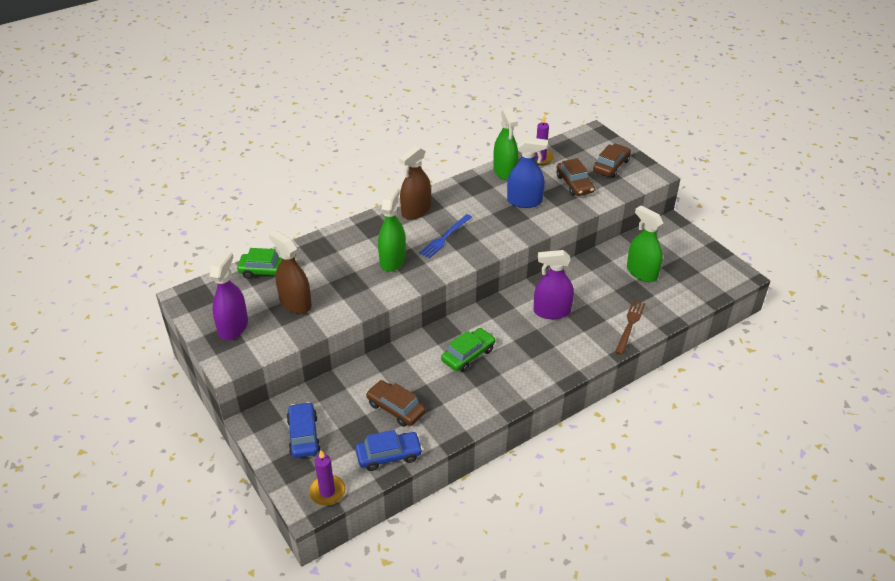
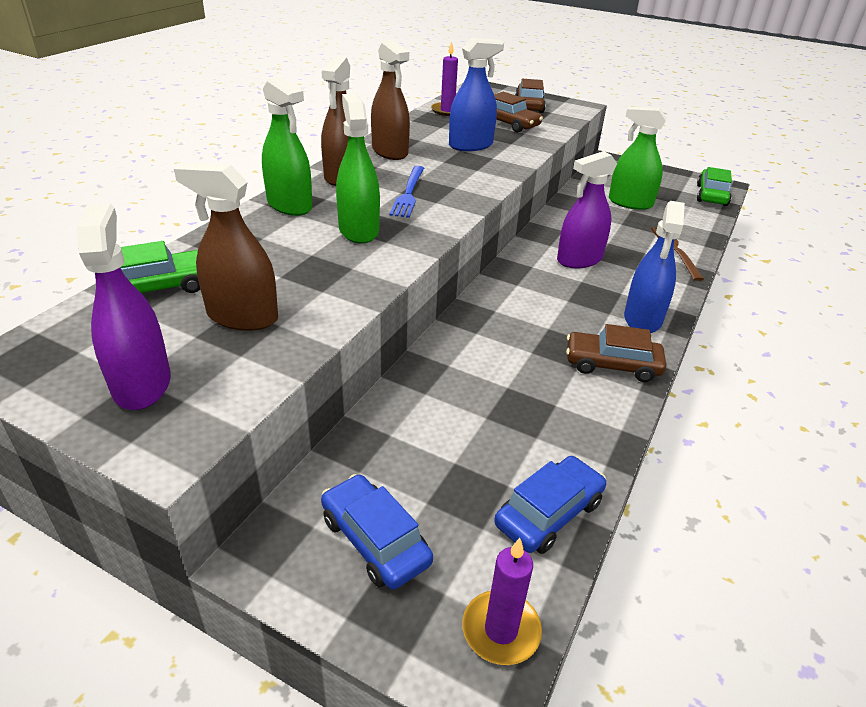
camera: 30 degrees left, 5 degrees down
(396, 408) = (494, 436): brown car -> brown car (612, 364)
(463, 194) = (390, 152): none -> brown spray bottle
(468, 355) = (529, 333): green car -> green car (711, 195)
(505, 171) = (419, 126): green spray bottle -> green spray bottle (289, 205)
(549, 369) = (642, 319): none -> blue spray bottle

